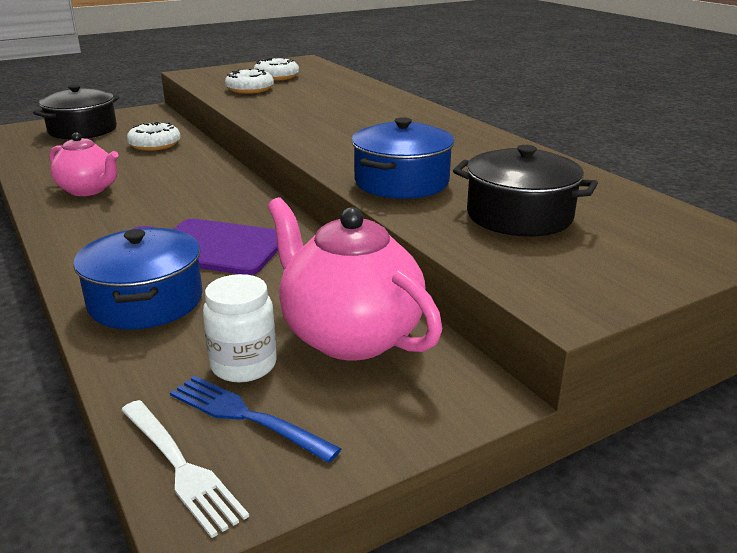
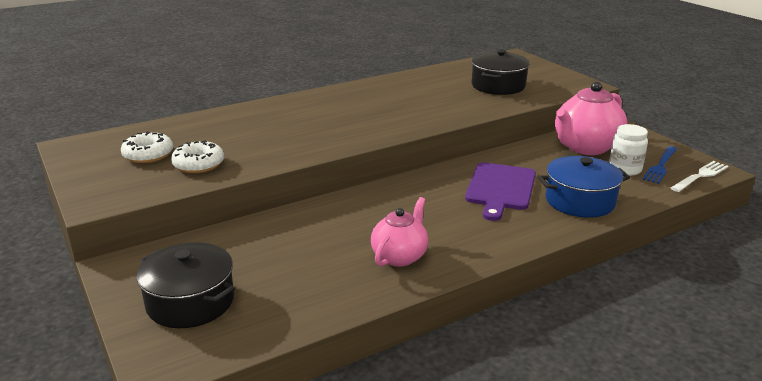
camera: 90 degrees left, 0 degrees up
(155, 145) = (267, 241): white donut -> none
(401, 182) = (456, 108): blue pot -> none

